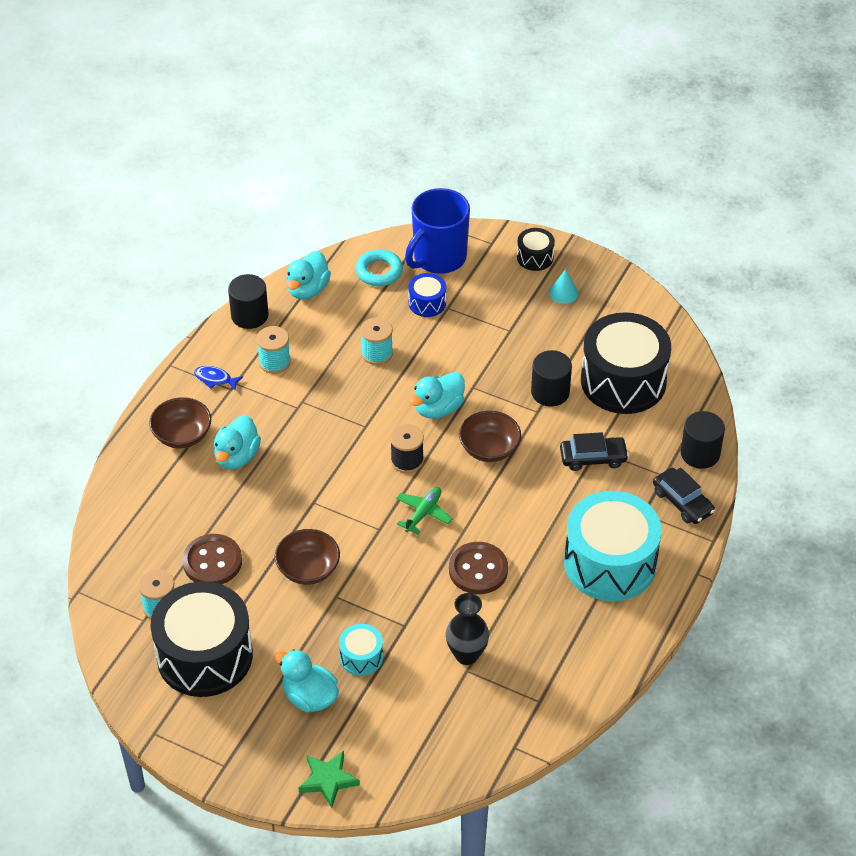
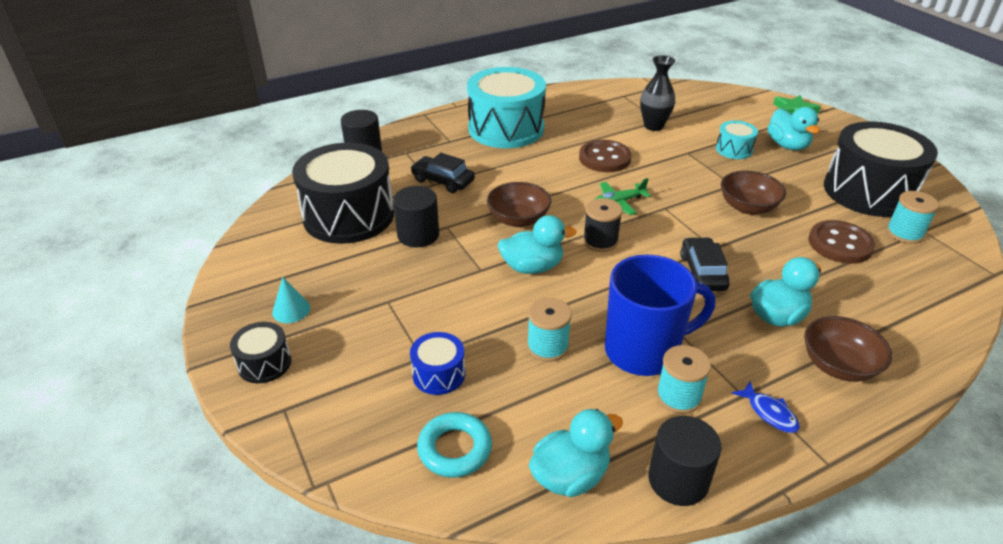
camera: 145 degrees left, 10 degrees down
(438, 258) = (365, 425): blue mug -> blue mug (644, 351)
(682, 502) = (415, 136): black car -> black car (702, 272)

